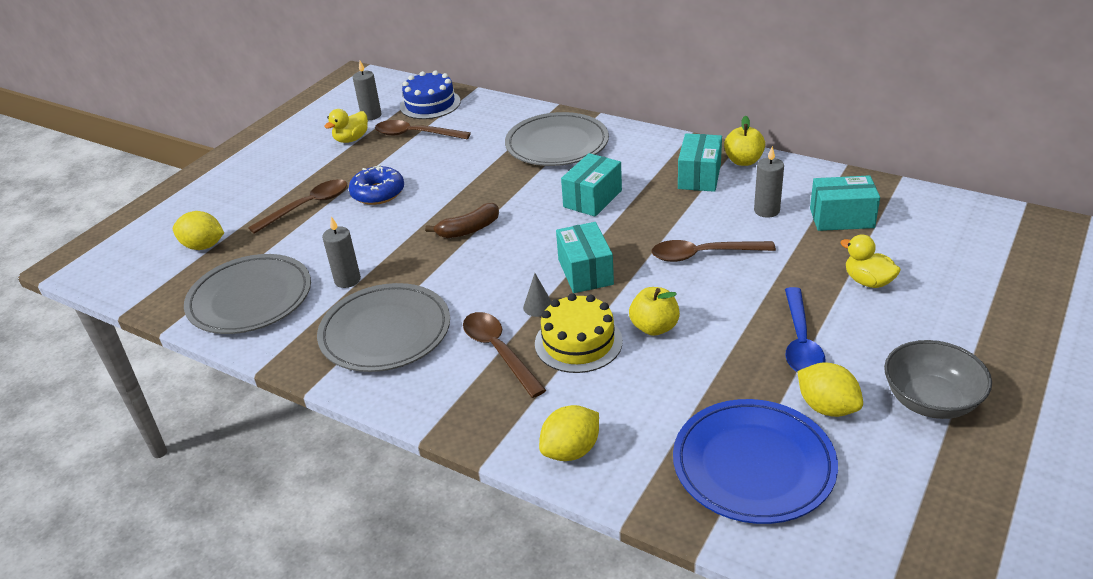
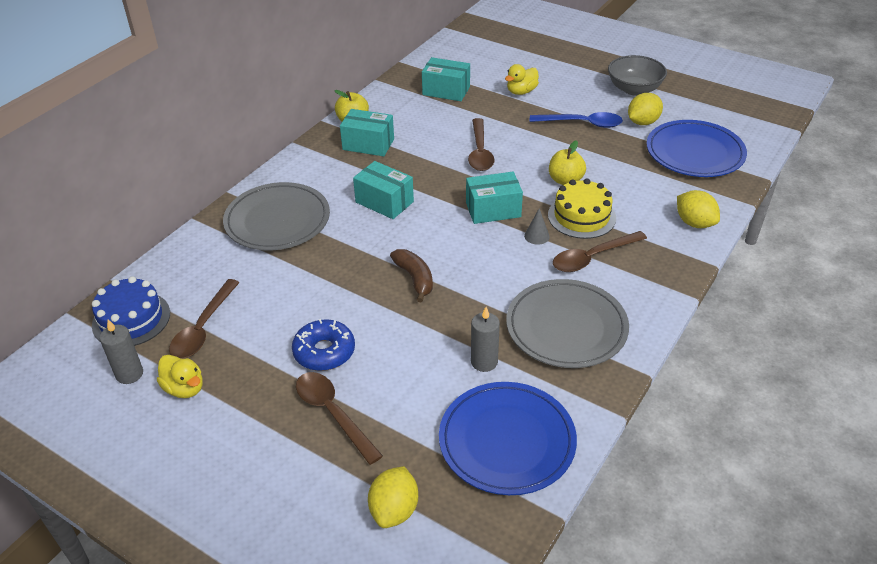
camera: 90 degrees left, 5 degrees up
(250, 299) = (507, 441): grey plate -> blue plate
(766, 211) = (428, 119): grey candle -> none
(841, 218) = (446, 91): turquoise box -> turquoise box turned 75 degrees counterclockwise

